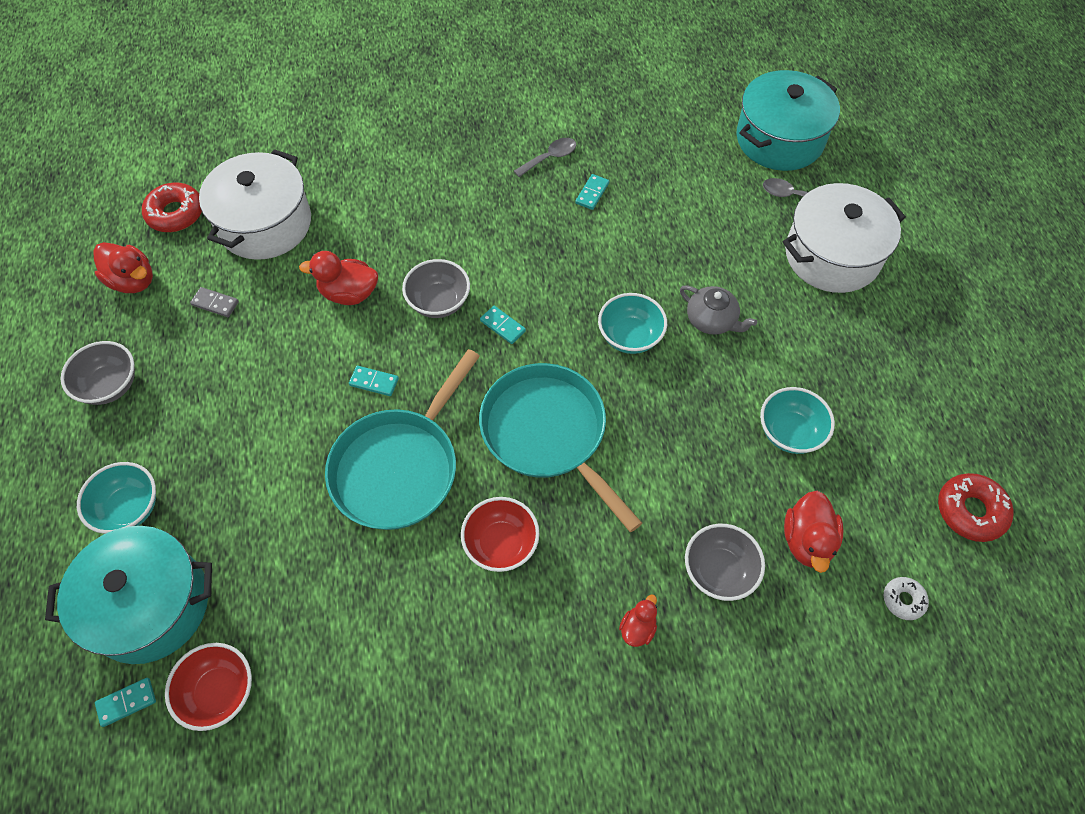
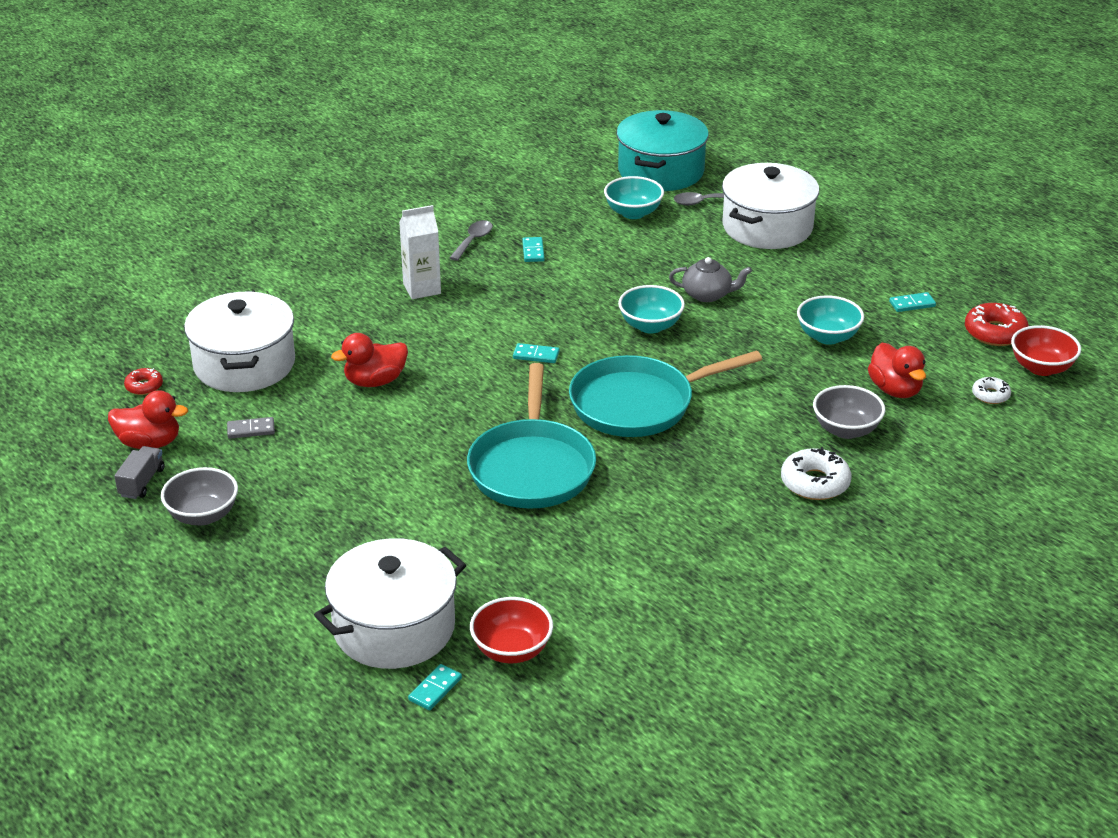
camera: 30 degrees left, 25 degrees down
(96, 323) = (142, 482): none -> grey truck
(129, 508) = (309, 581): turquoise bowl -> turquoise bowl (633, 213)
(150, 605) = (394, 628): turquoise pot -> white pot
(175, 213) = (144, 386): red donut -> red donut, size x0.58
(374, 382) = (456, 426): turquoise domino -> turquoise domino (912, 304)
(439, 302) = (464, 360): grey bowl -> none
(466, 198) = (422, 289): none -> white carton
(501, 544) = (663, 479): red bowl -> red bowl (1041, 368)
(548, 433) = (638, 404): turquoise pan -> turquoise pan turned 45 degrees counterclockwise
(637, 628) = (815, 483): red duck -> white donut

